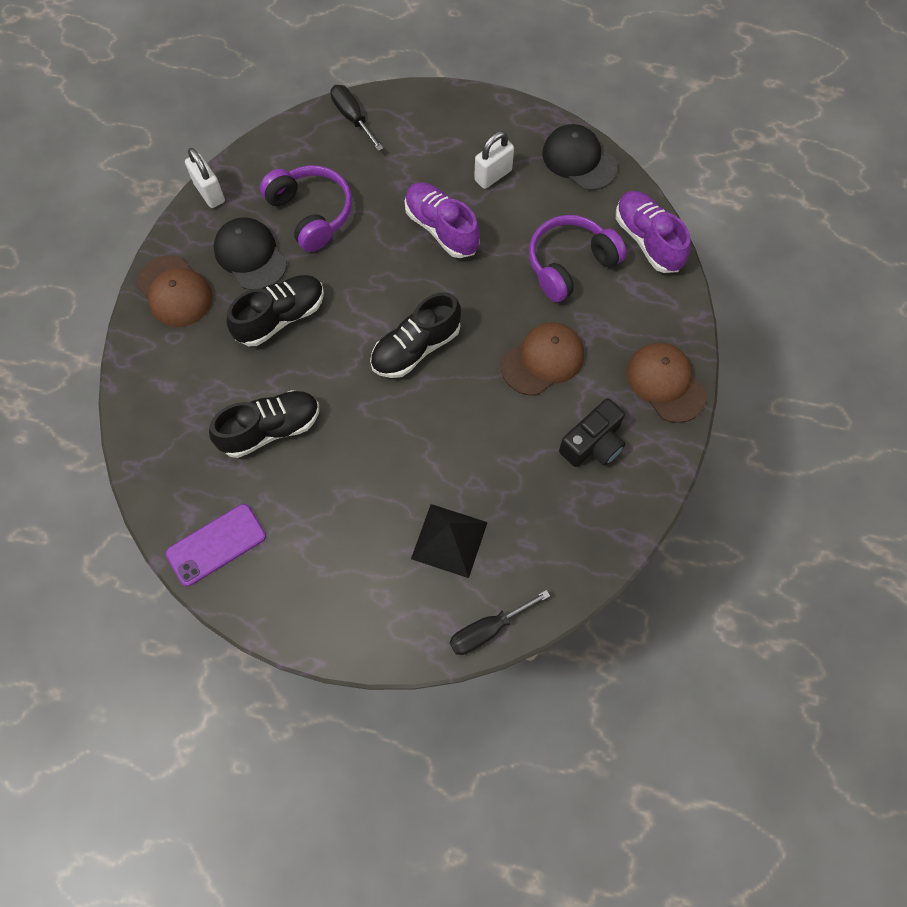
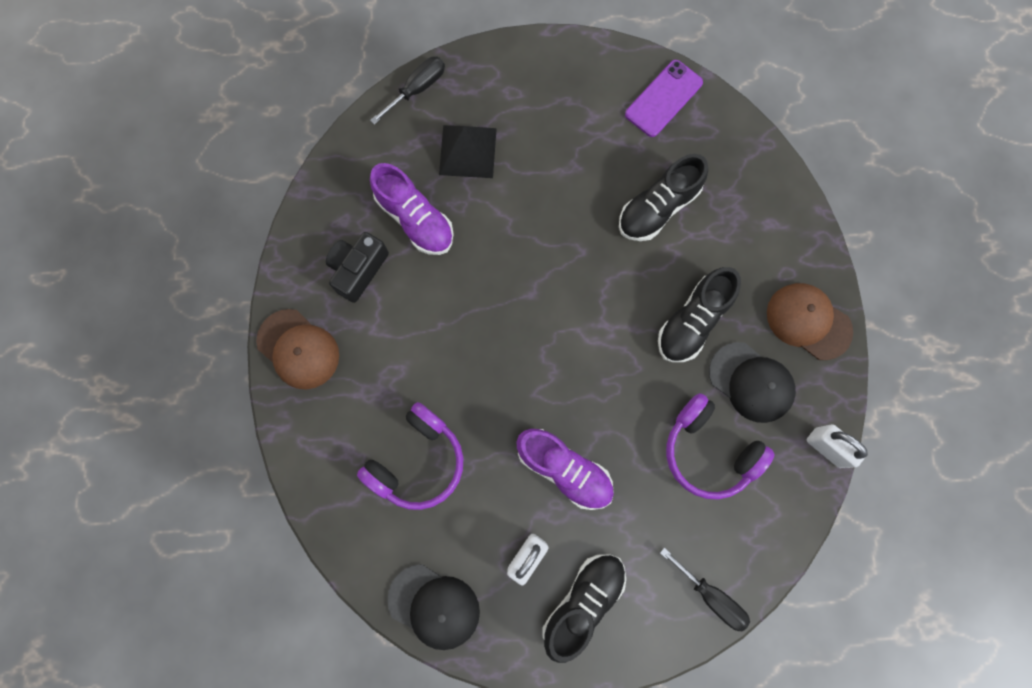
camera: 165 degrees right, 10 degrees up
(416, 348) = (550, 323): black shoe -> black shoe (583, 601)
(543, 360) = (422, 342): brown cap -> none
(648, 240) = (339, 514): purple shoe -> purple shoe (415, 219)

